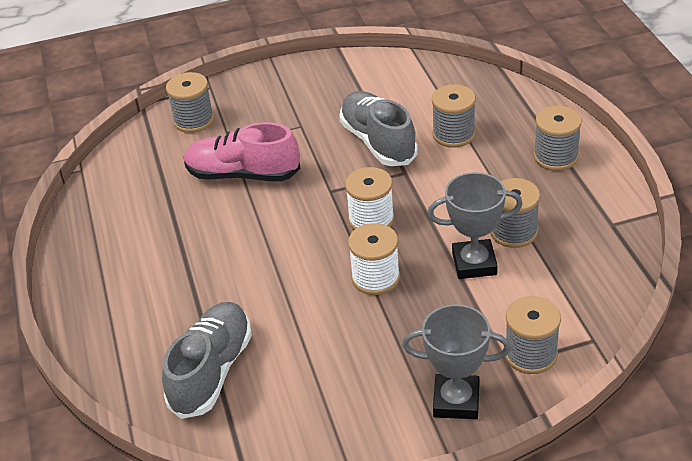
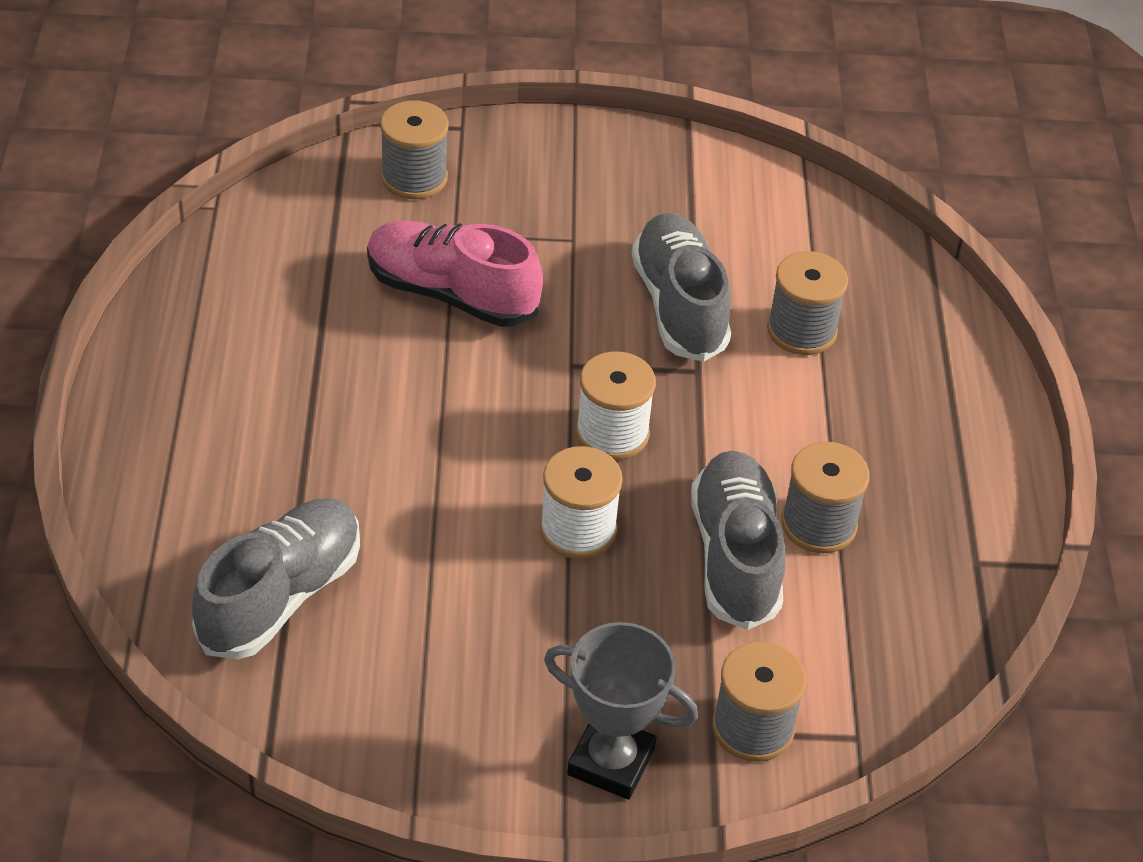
camera: 10 degrees right, 5 degrees up
(474, 263) = (735, 556): grey trophy -> grey shoe
(555, 157) = (942, 421): grey spool -> none

